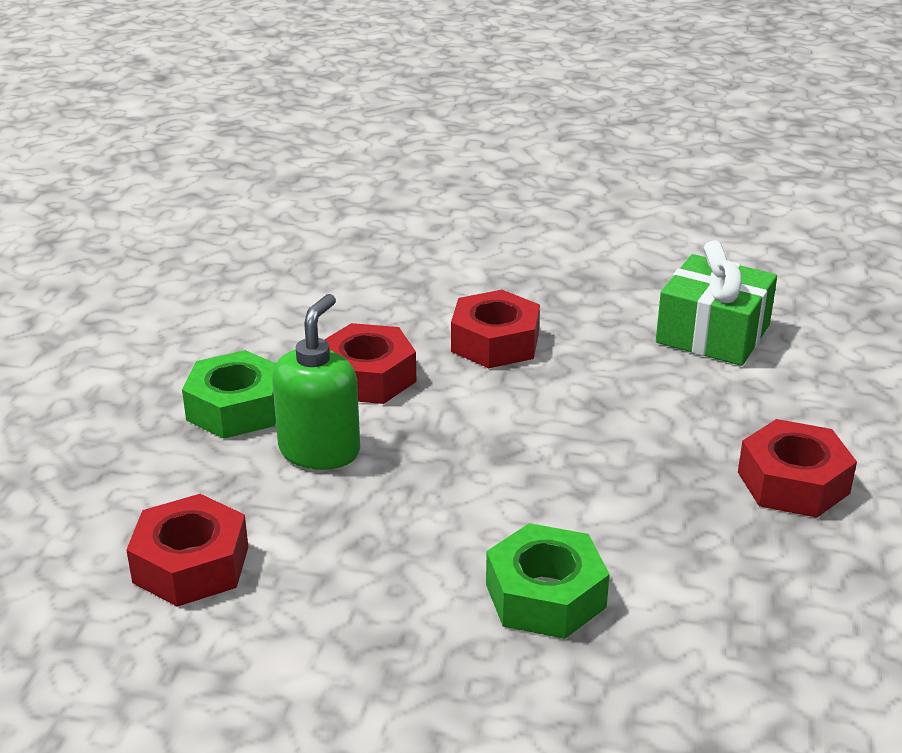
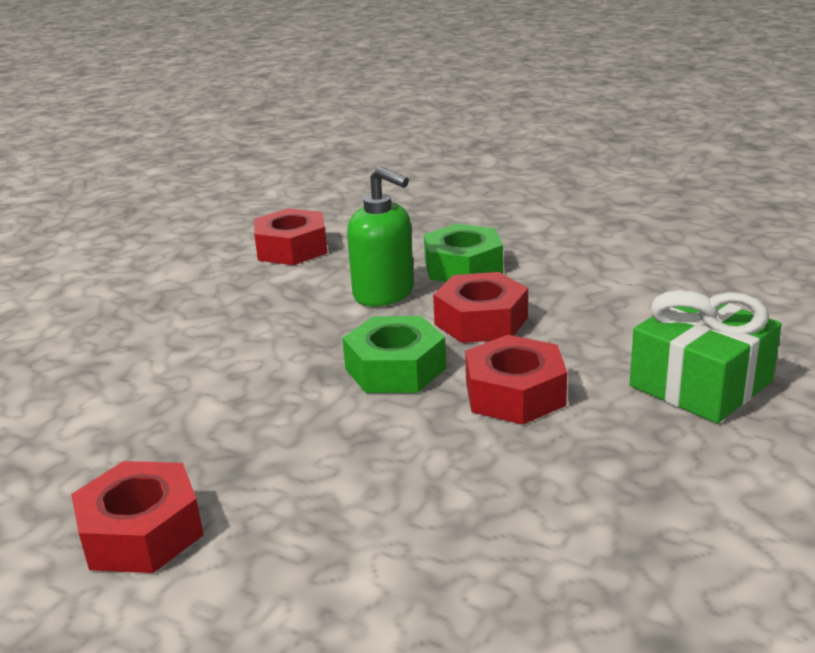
camera: 110 degrees right, 5 degrees down
(545, 596) = (140, 361): green nut -> green nut (395, 369)
(713, 334) = (466, 565): green gift -> green gift (700, 384)

